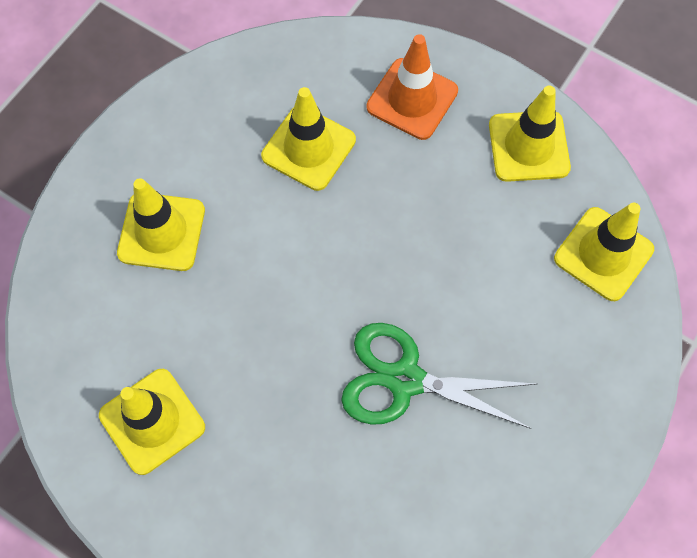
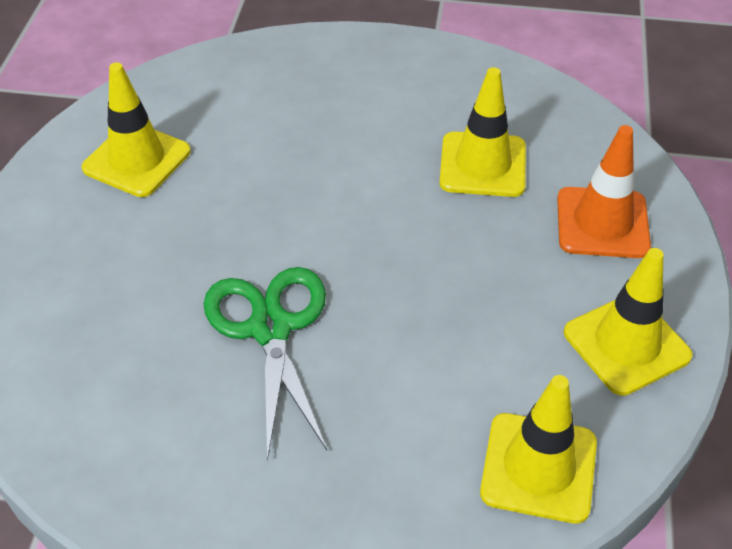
camera: 65 degrees right, 20 degrees down
(161, 232) = (325, 100): yellow traffic cone -> none

